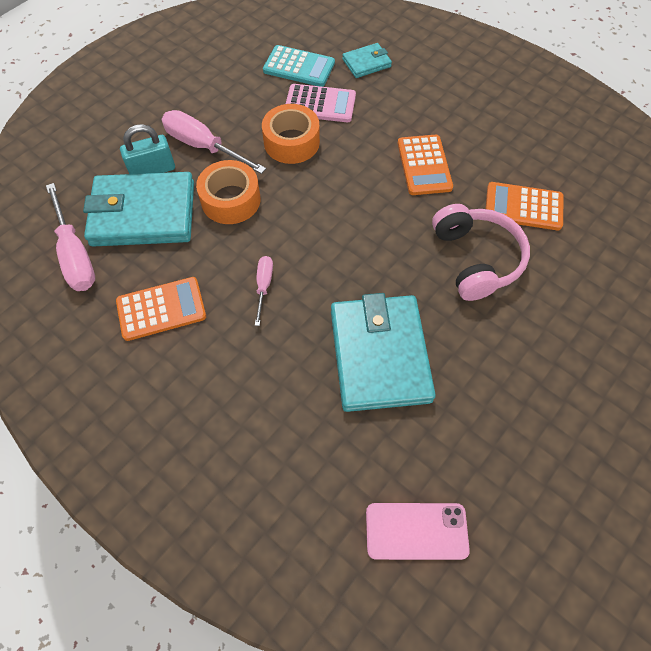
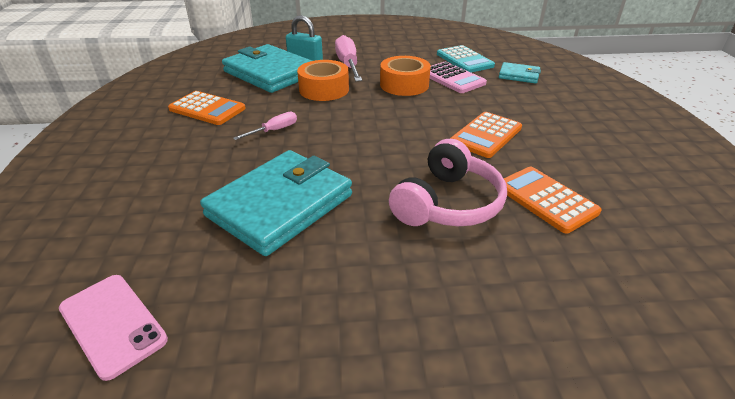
camera: 45 degrees right, 25 degrees down
(75, 254) = (212, 71): pink screwdriver -> none

